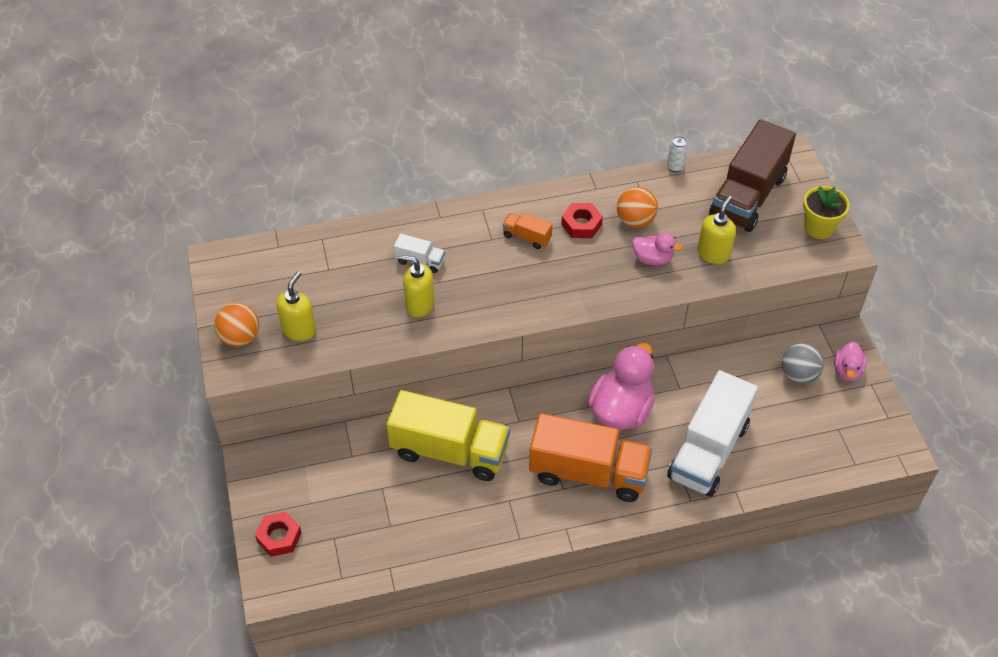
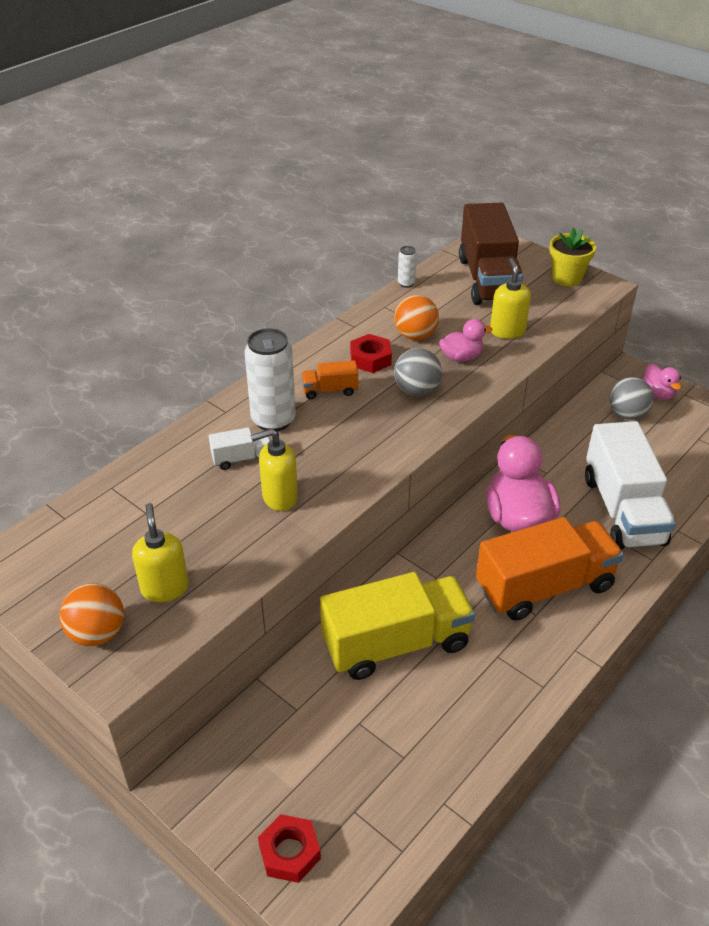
camera: 35 degrees left, 10 degrees down
(466, 241) = (273, 420): none -> white can
(590, 270) = (416, 391): none -> grey ball

